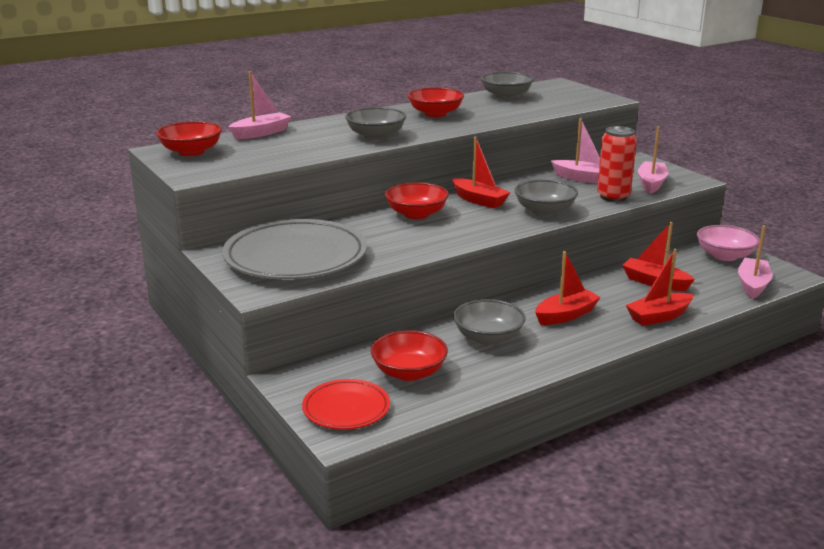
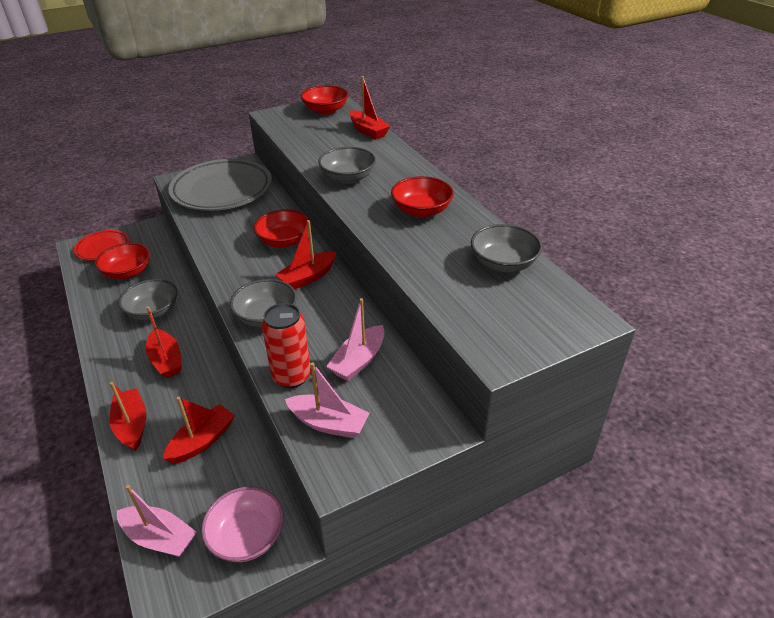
camera: 95 degrees right, 15 degrees up
(261, 133) = (368, 131): pink boat -> red boat

